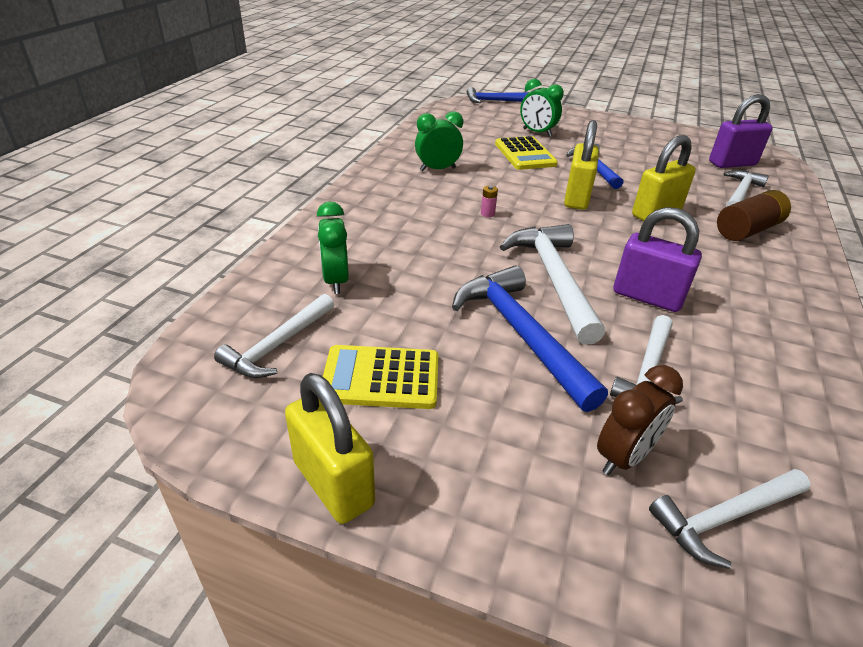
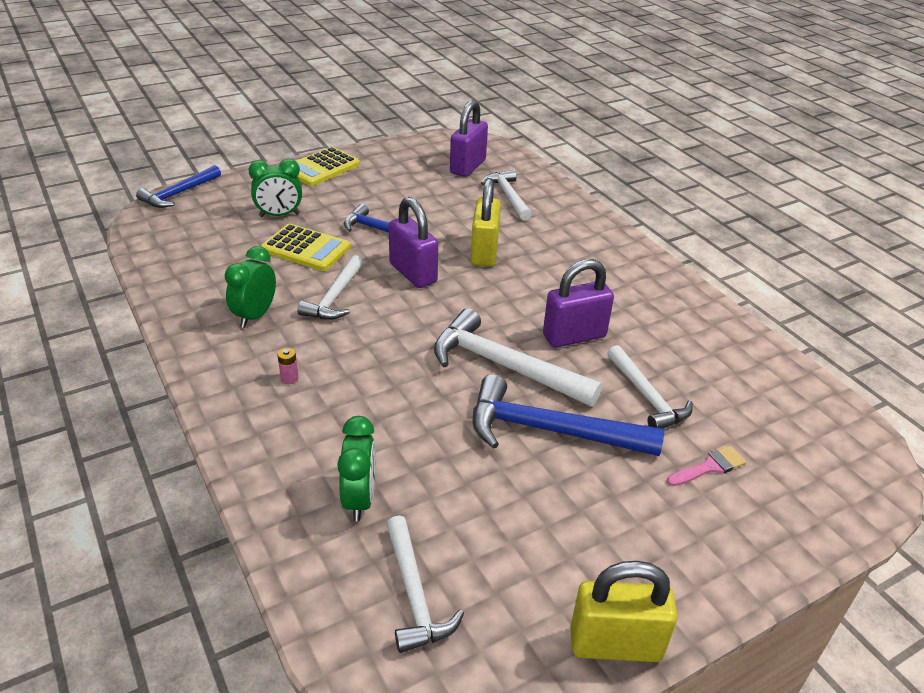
camera: 50 degrees left, 0 degrees up
(336, 281) = (359, 499): green clock -> green clock turned 120 degrees counterclockwise
(381, 378) = (523, 546): yellow calculator -> yellow calculator (322, 167)
(487, 214) = (372, 337): pink battery -> pink battery (289, 378)
(576, 198) = (413, 273): yellow padlock -> purple padlock
(624, 456) = (709, 467): brown clock -> pink brush
(724, 517) = (785, 459): white hammer -> white hammer (335, 297)
(747, 230) = (553, 231): brown battery -> none

